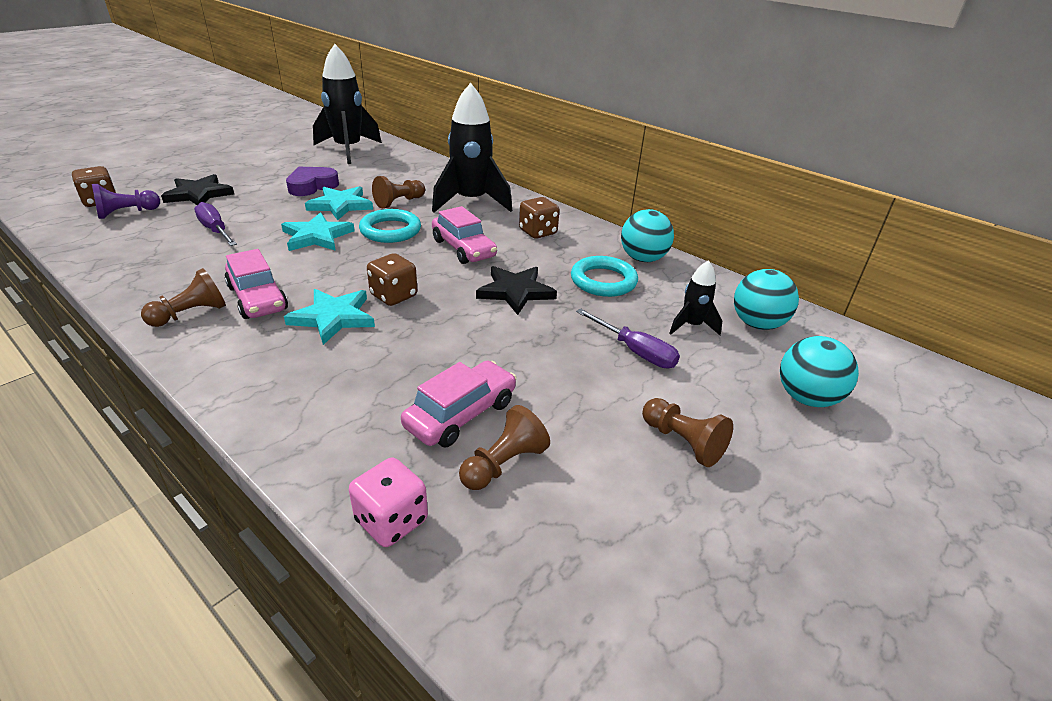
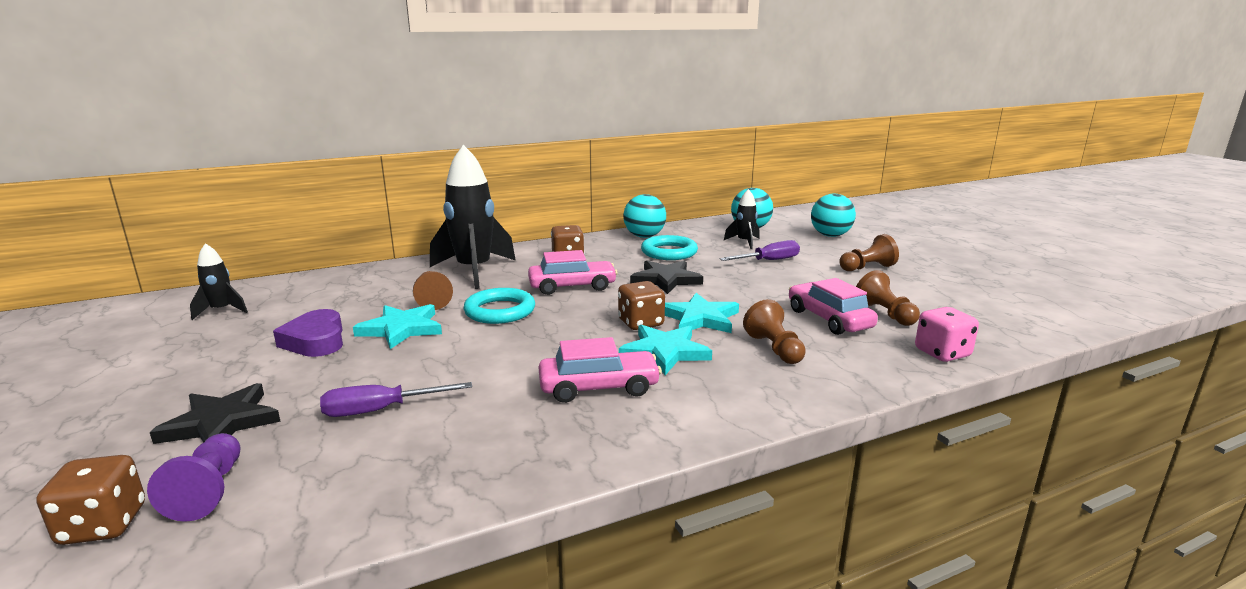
camera: 65 degrees left, 15 degrees down
(191, 314) = (608, 428): brown pawn -> brown pawn (774, 349)
(317, 236) = (473, 347): turquoise star -> turquoise star (700, 318)
(348, 150) = (221, 311): black rocket -> black rocket, size x0.49

